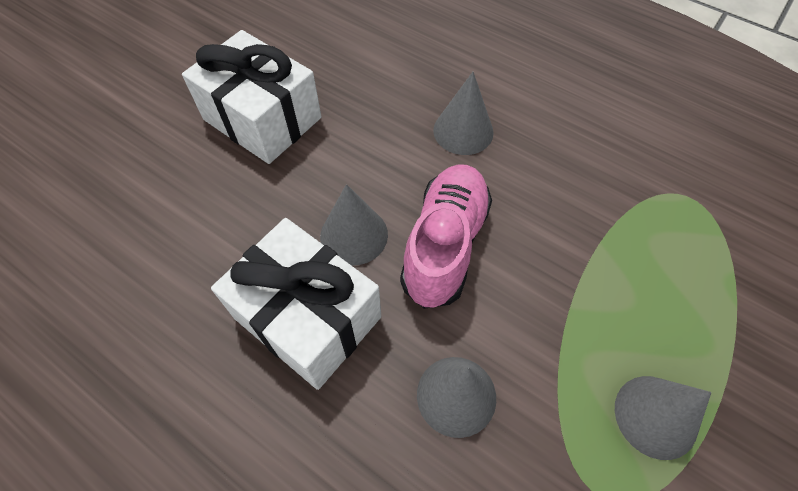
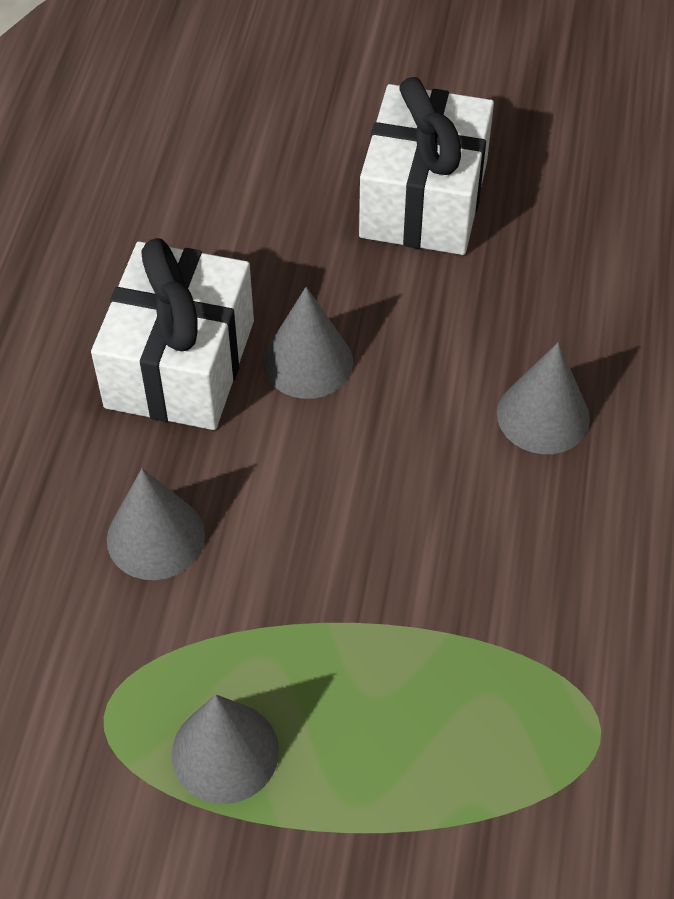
camera: 65 degrees right, 5 degrees down
(445, 244) = (346, 458): pink shoe -> none

